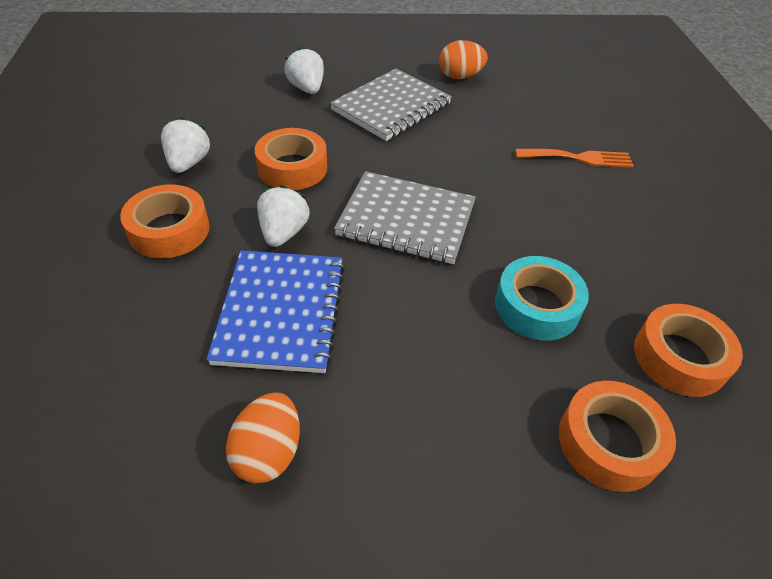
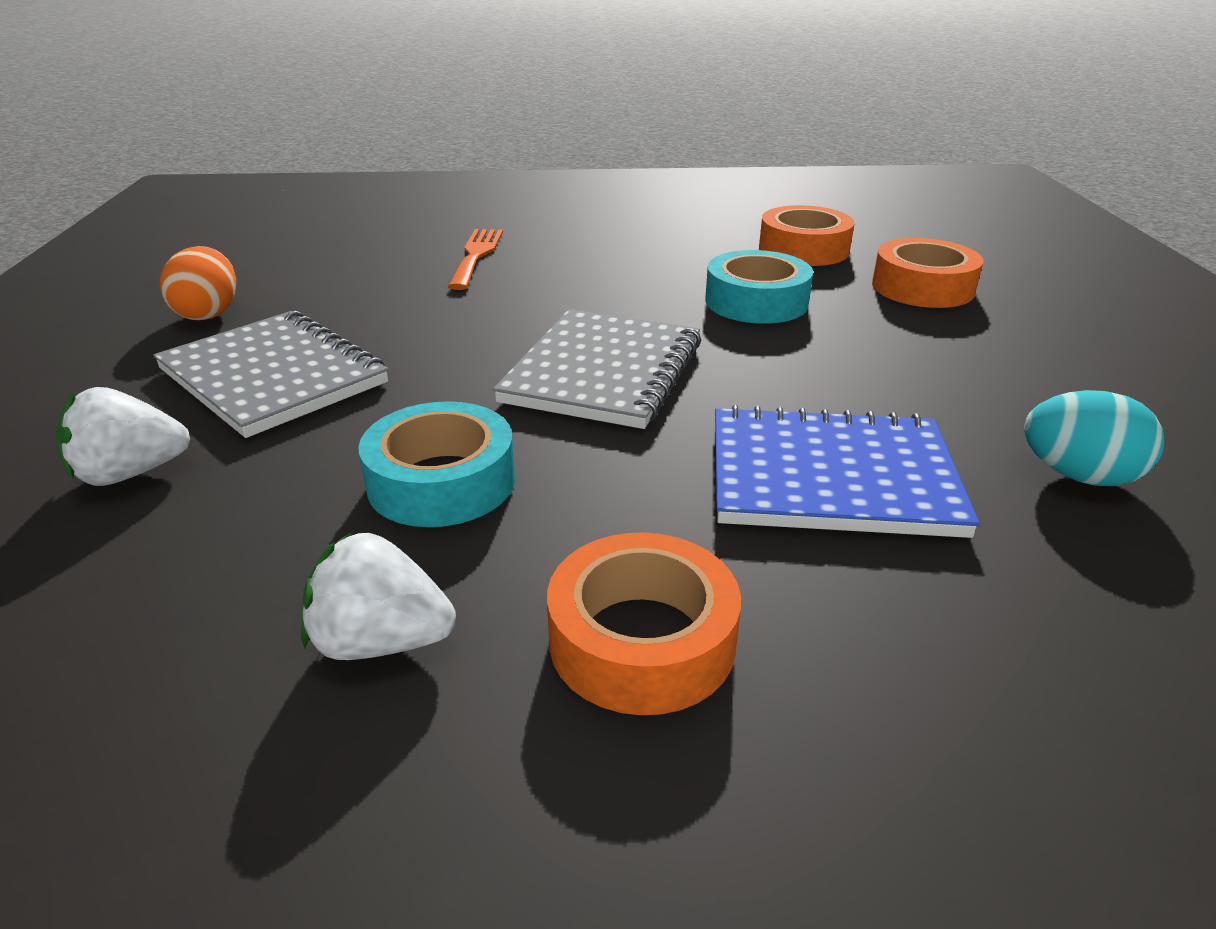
camera: 85 degrees left, 15 degrees down
(268, 452) = (1078, 476): orange egg -> turquoise egg
(283, 233) = (640, 483): white strawberry -> none
(292, 168) = (441, 481): orange tape -> turquoise tape

